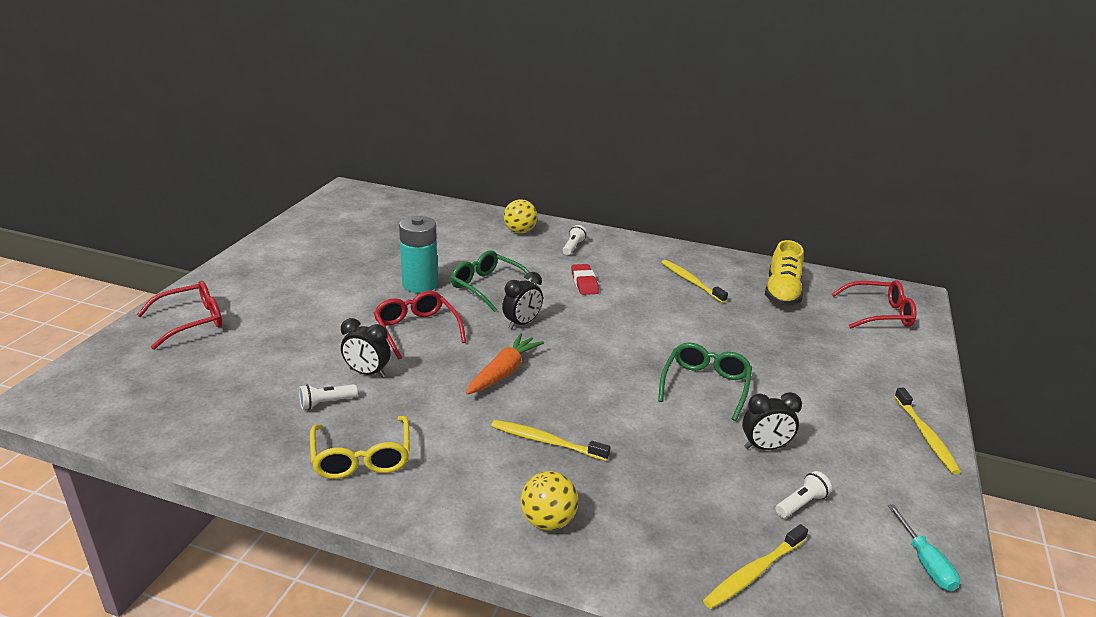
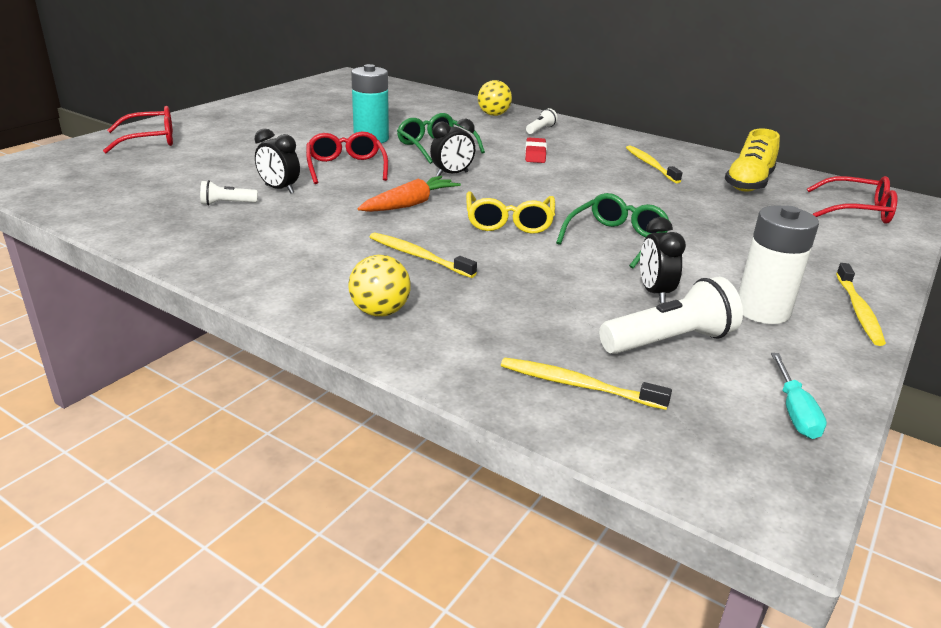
camera: 15 degrees right, 0 degrees up
(362, 458) = (232, 243): yellow glasses -> yellow glasses (509, 222)
(753, 572) = (578, 385): yellow toothbrush -> yellow toothbrush turned 45 degrees clockwise
(765, 447) = (654, 292): black clock -> black clock turned 75 degrees clockwise
(801, 504) = (669, 341): white flashlight -> white flashlight, size x1.91
(856, 451) = (762, 311): none -> white battery

